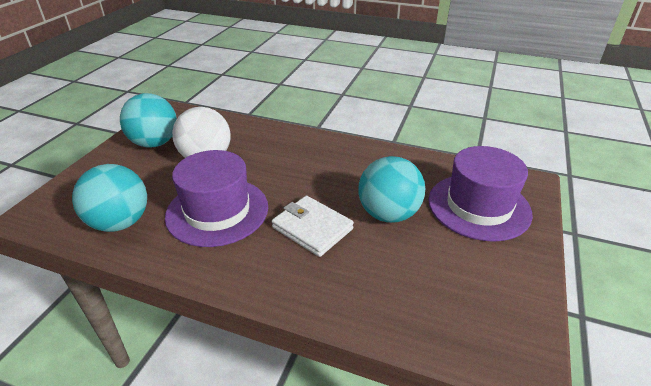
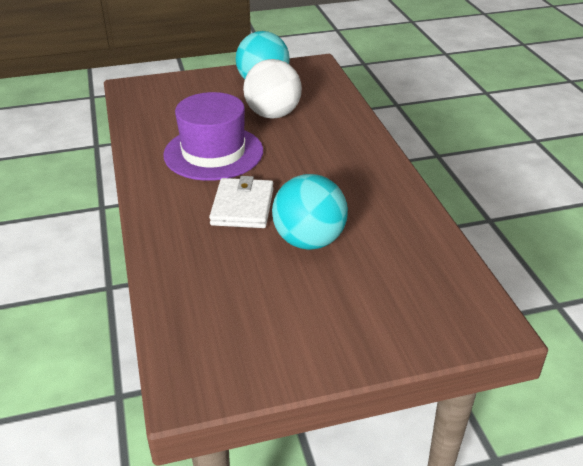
camera: 55 degrees right, 0 degrees up
(120, 222) = (158, 121): turquoise ball -> none
(478, 206) = (392, 296): purple hat -> none

